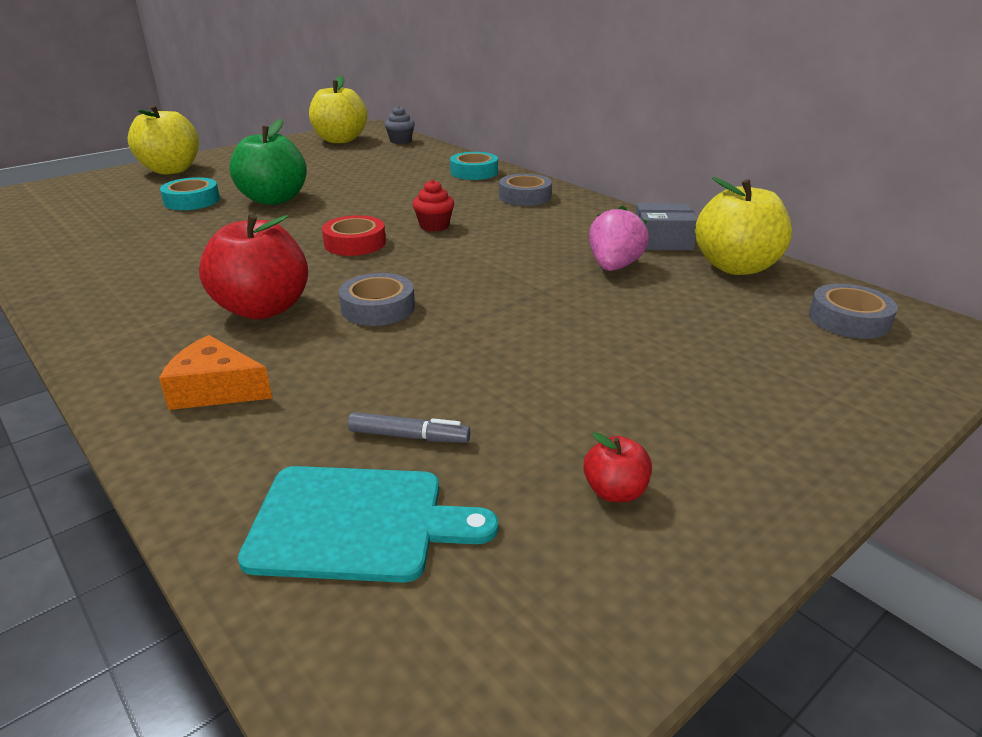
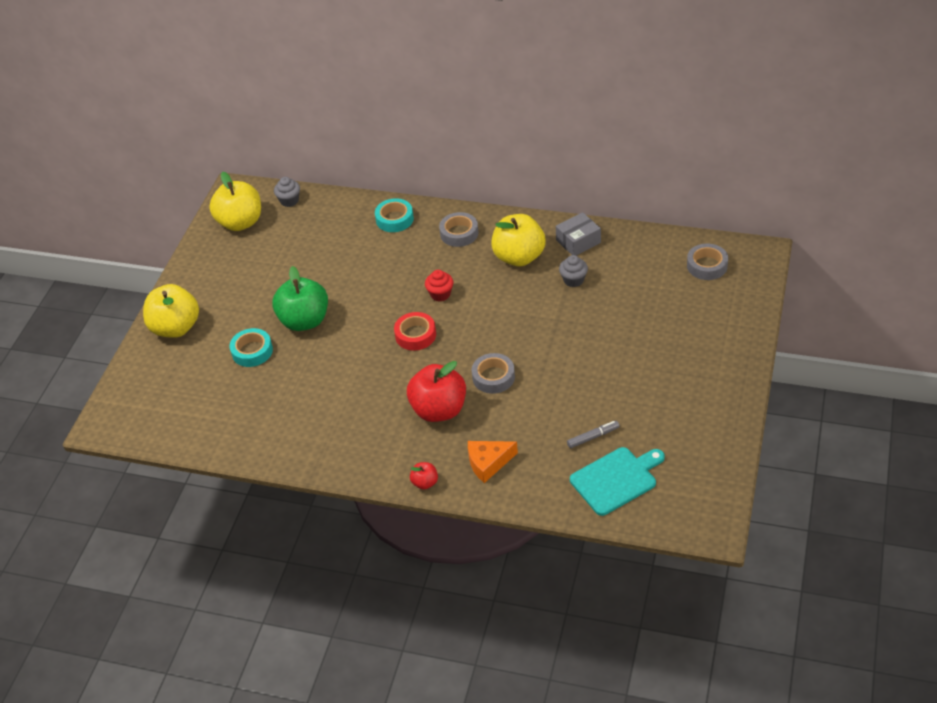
camera: 30 degrees left, 15 degrees up
(614, 267) = (573, 280): pink strawberry -> grey cupcake
(615, 491) = (686, 416): red apple -> red apple (425, 483)
(736, 267) = (632, 247): yellow apple -> yellow apple (519, 257)

